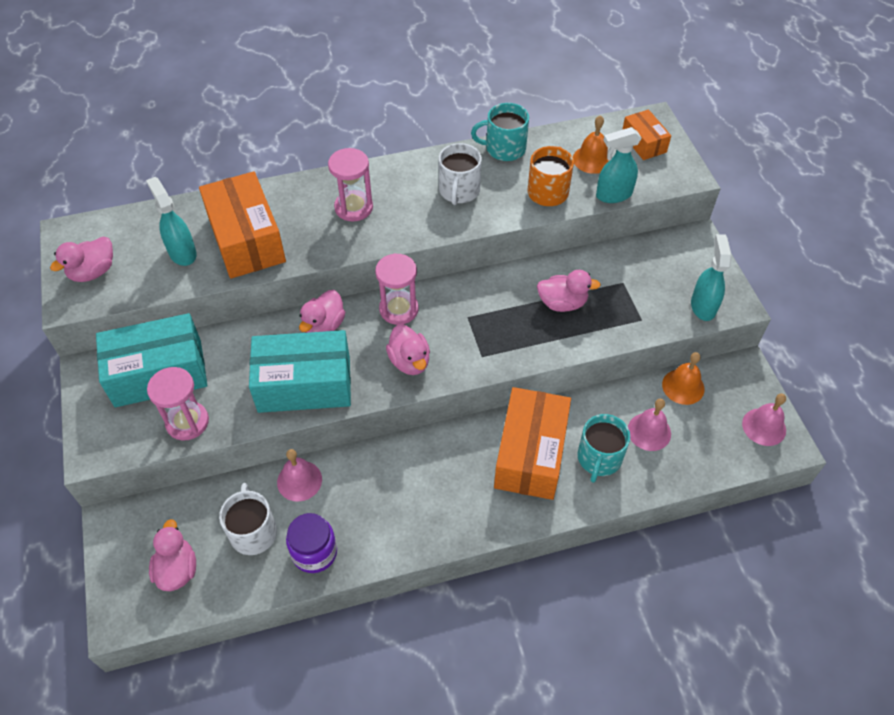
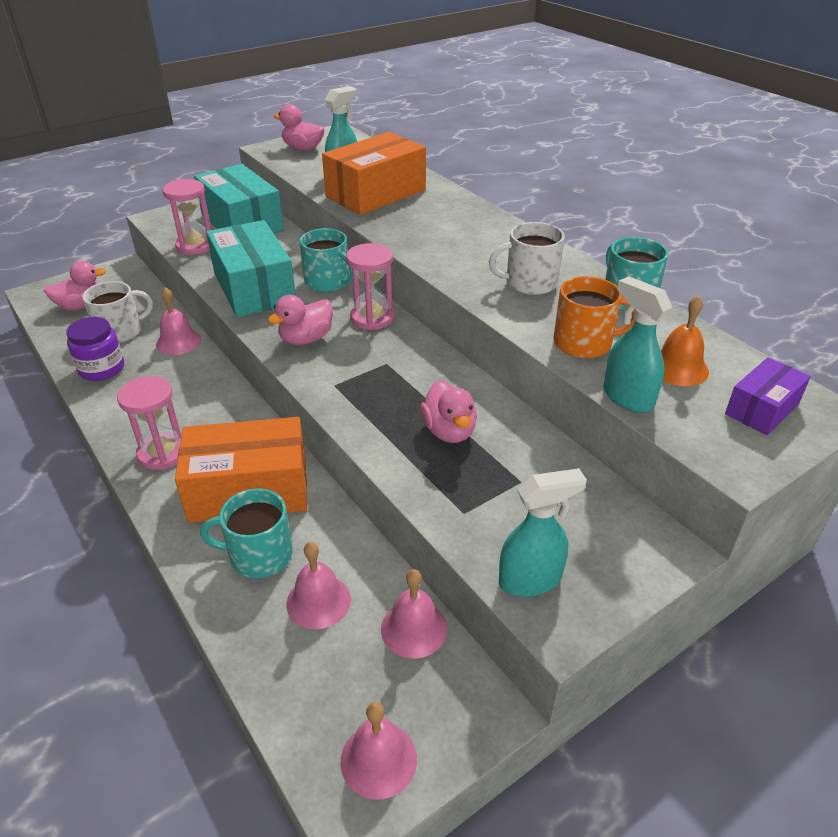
camera: 70 degrees right, 15 degrees down
(323, 326) = (328, 282): pink duck -> turquoise mug
(354, 207) = (454, 231): pink hourglass -> pink hourglass (162, 453)
(643, 143) = (761, 409): orange box -> purple box
(683, 386) = (414, 628): orange bell -> pink bell

